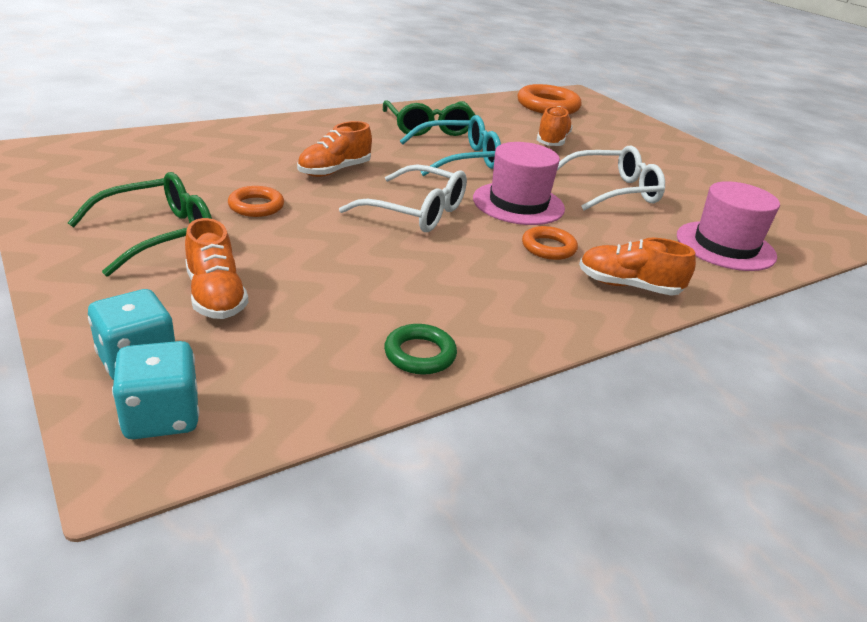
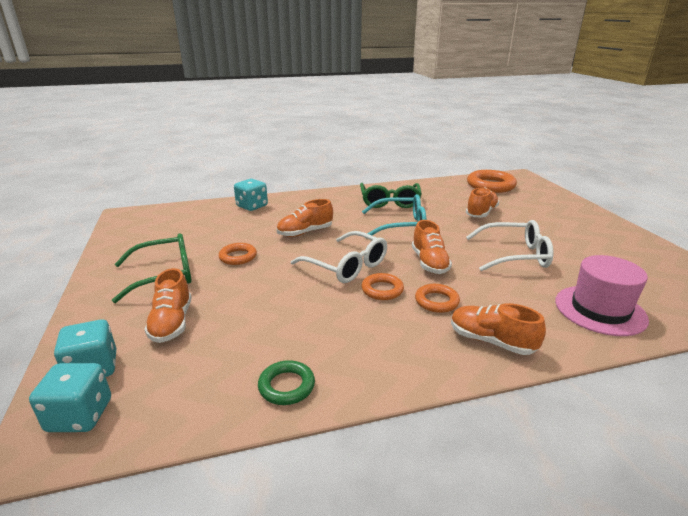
camera: 20 degrees right, 5 degrees down
(232, 136) = (252, 206): none -> turquoise dice
(477, 238) = (382, 290): none -> orange ring
(518, 203) = (429, 263): pink hat -> orange shoe

